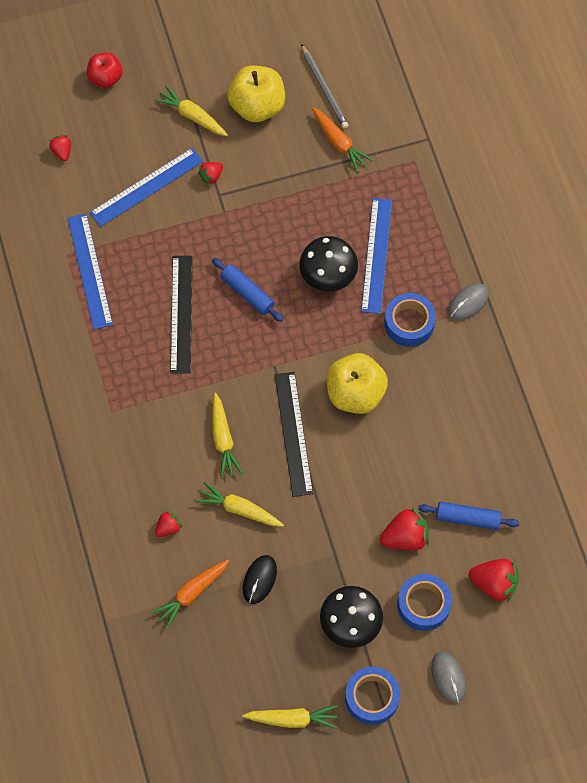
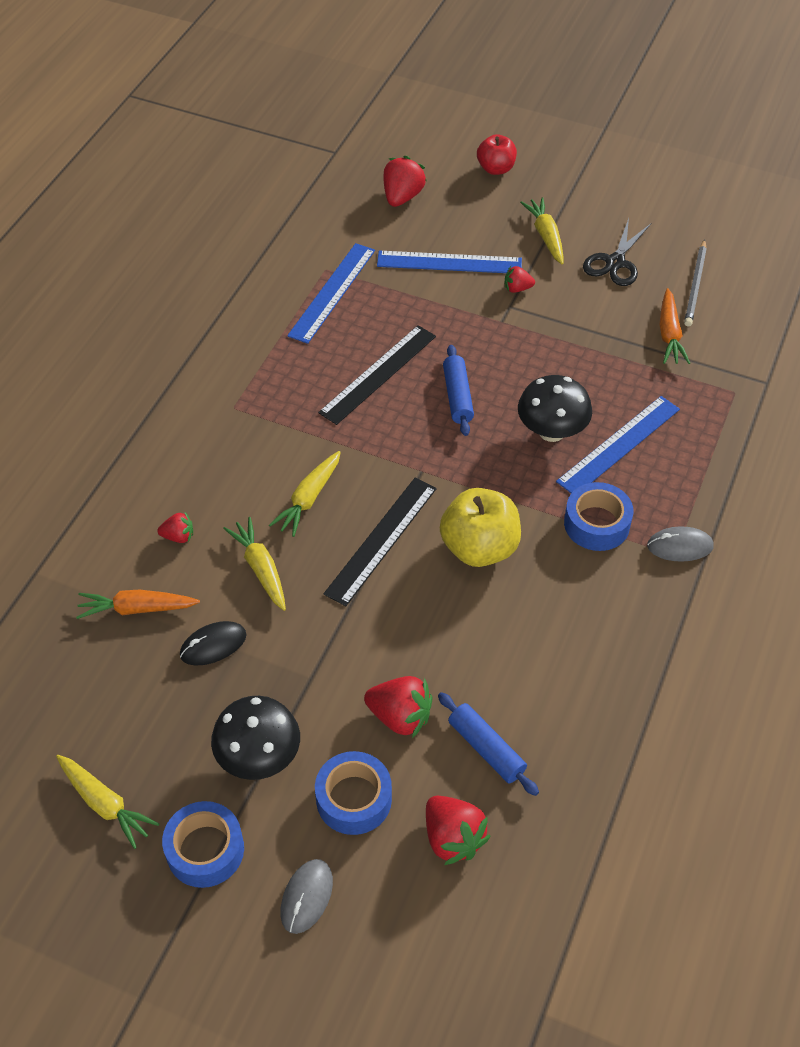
camera: 40 degrees right, 15 degrees down
(62, 151) = (402, 197): red strawberry -> red strawberry, size x1.75
(257, 106) = (615, 262): yellow apple -> black scissors

